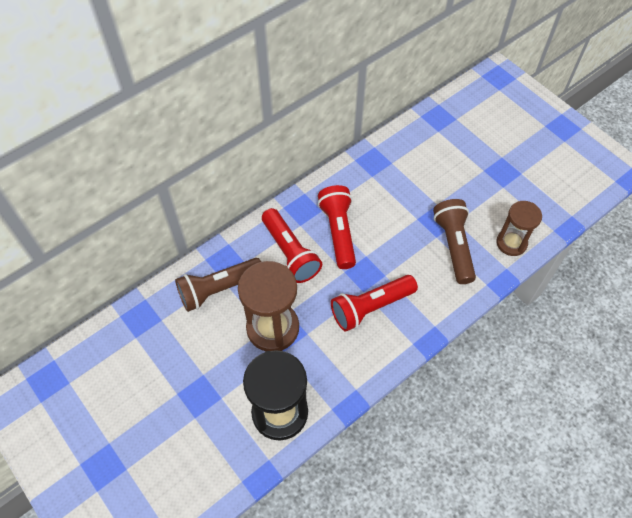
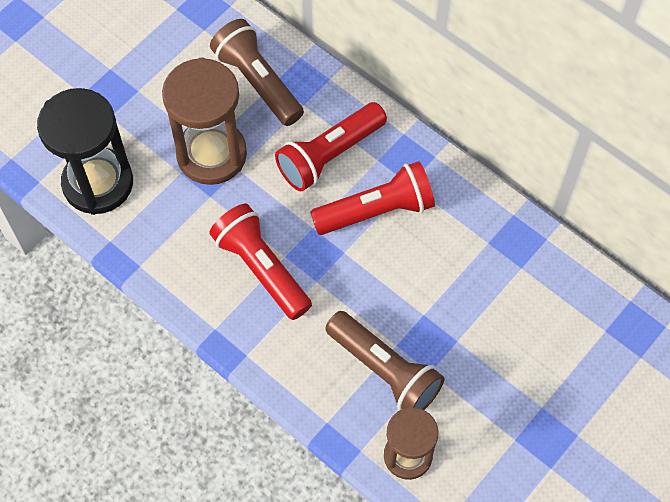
camera: 80 degrees right, 5 degrees up
(453, 246) = (385, 370): brown flashlight -> brown flashlight turned 60 degrees clockwise

